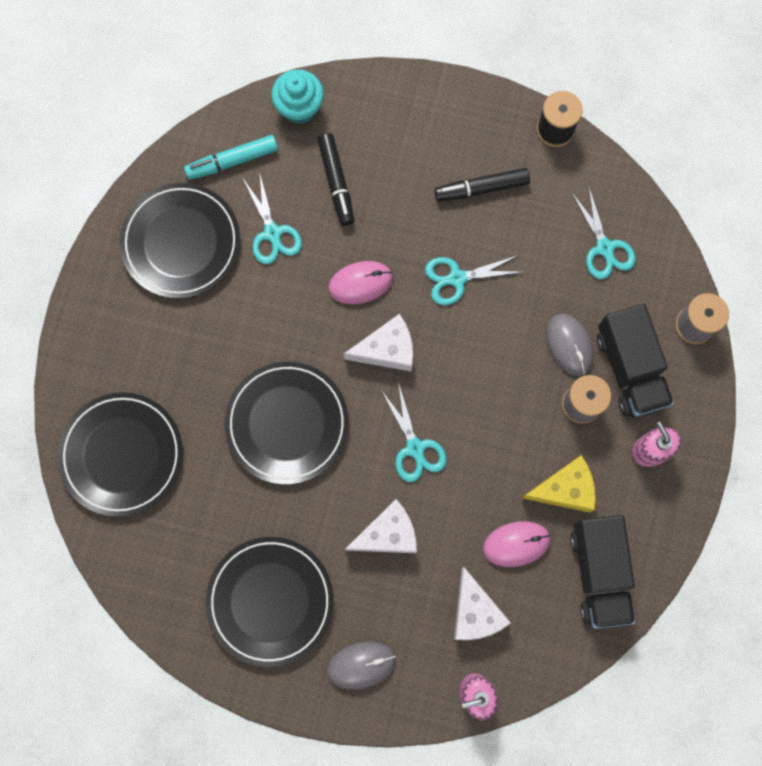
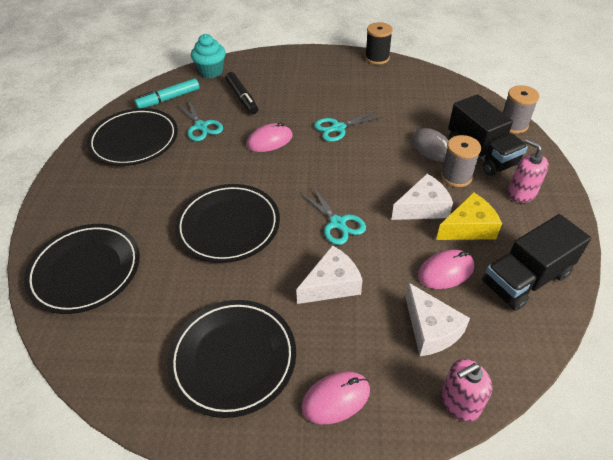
camera: 10 degrees left, 30 degrees down
(361, 665) = (336, 398): grey mouse -> pink mouse
(387, 349) = (298, 171): white cheese -> white cheese (422, 208)
(481, 188) = (340, 87): black marker -> none
(598, 573) = (525, 279): black truck -> black truck turned 75 degrees clockwise
(604, 248) = (432, 100): turquoise scissors -> none

